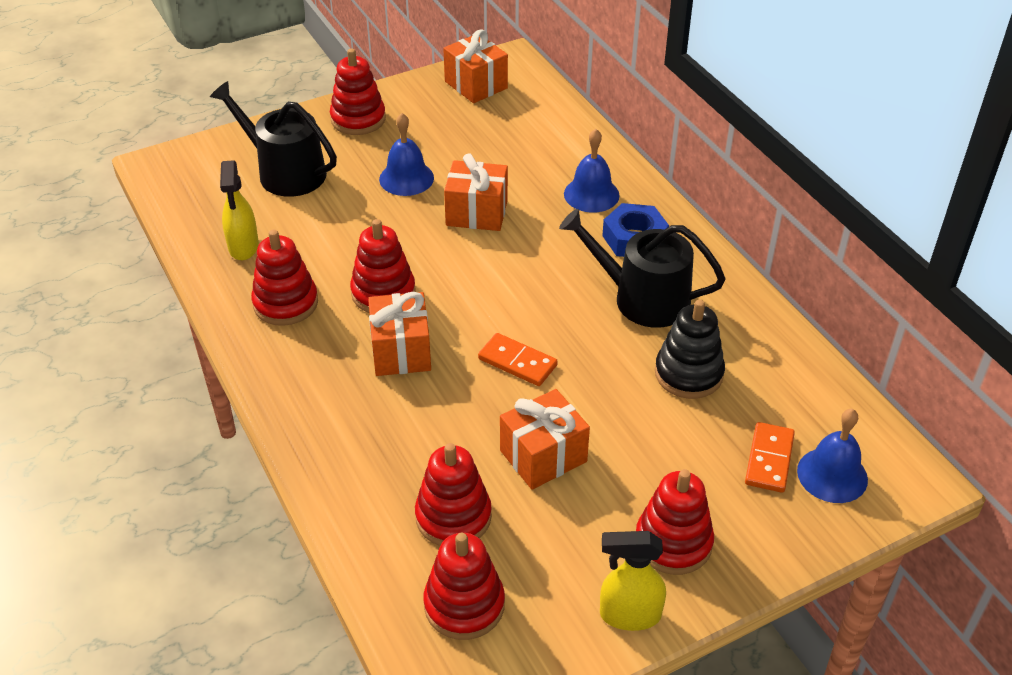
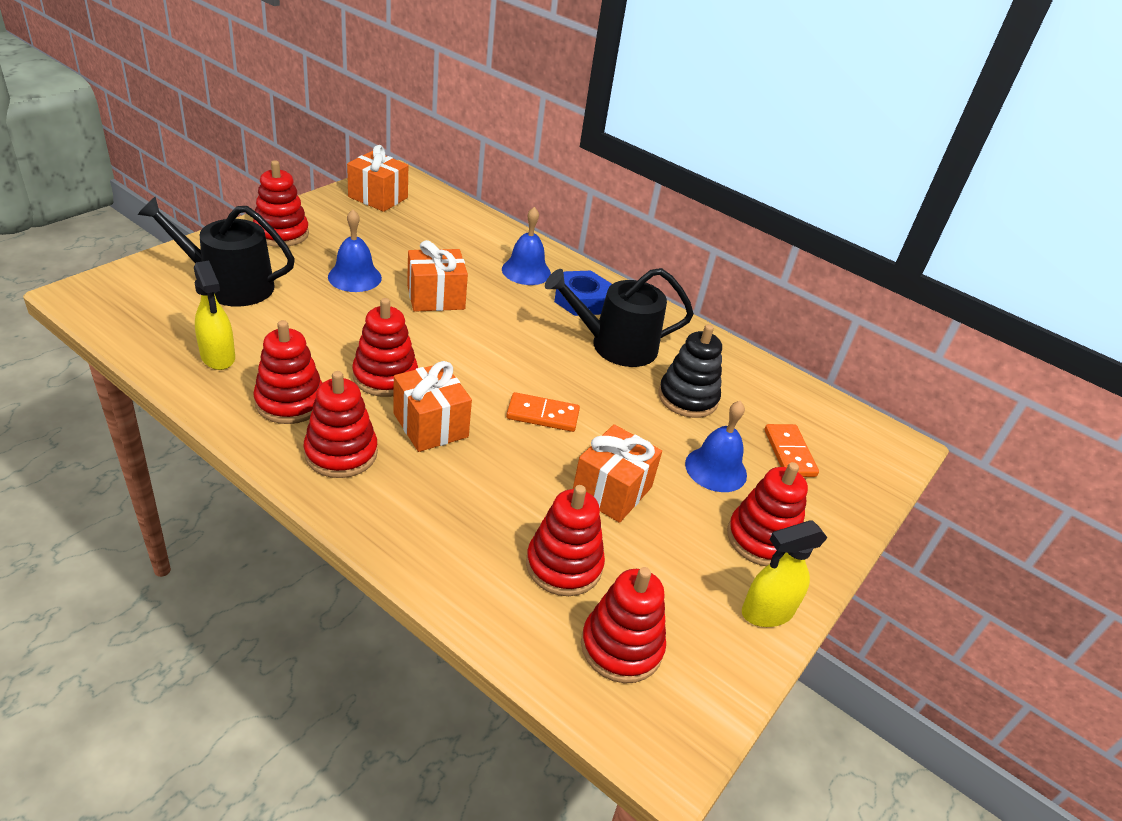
camera: 30 degrees left, 5 degrees down
(307, 362) = (341, 453): none -> red stacking toy
(832, 475) = (840, 454): blue bell -> blue bell (716, 469)

